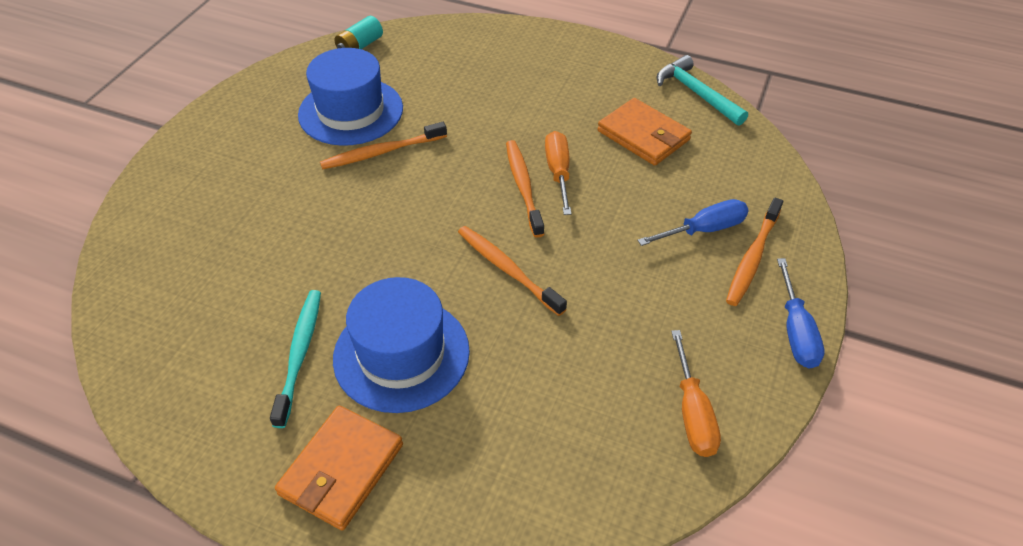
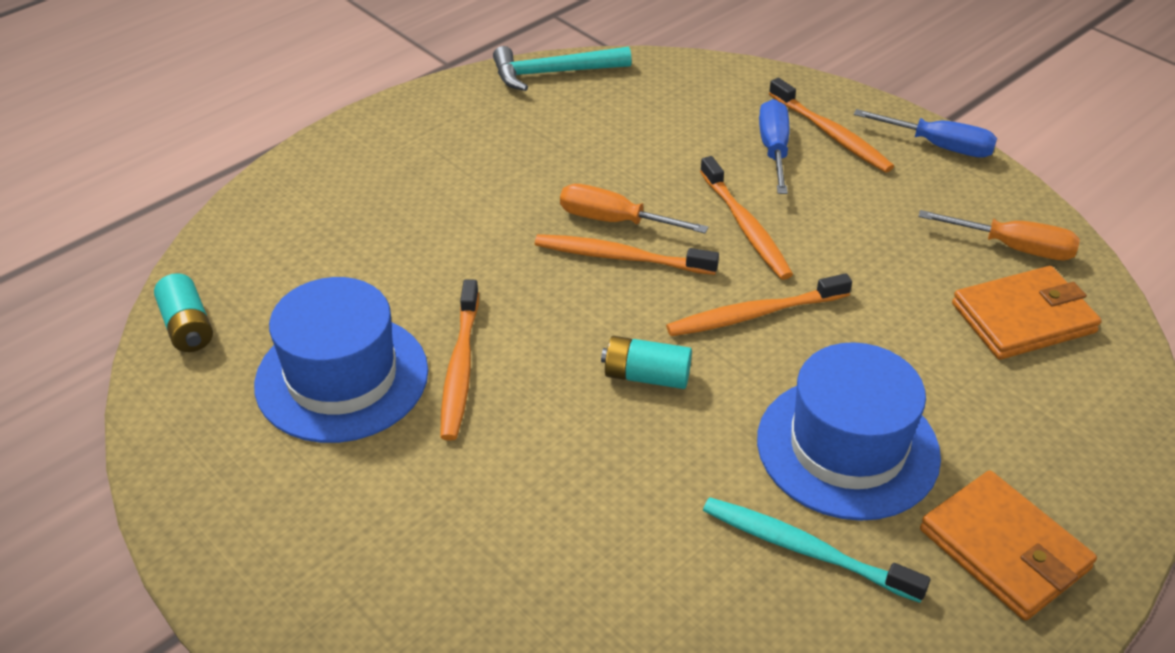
camera: 65 degrees left, 5 degrees down
(417, 233) = (646, 376): none -> turquoise battery
(599, 239) = (745, 227): none -> orange toothbrush
(643, 135) = (596, 135): orange wallet -> orange wallet (1023, 318)

